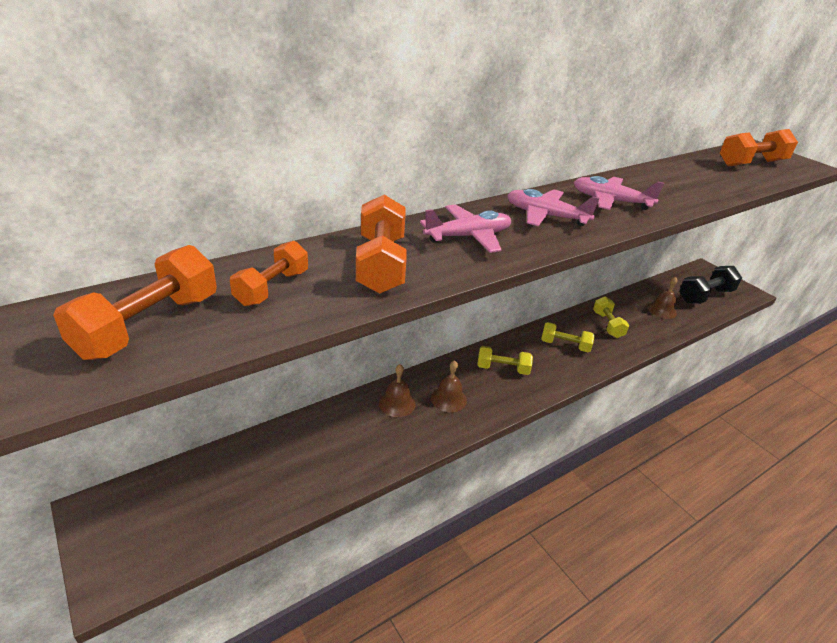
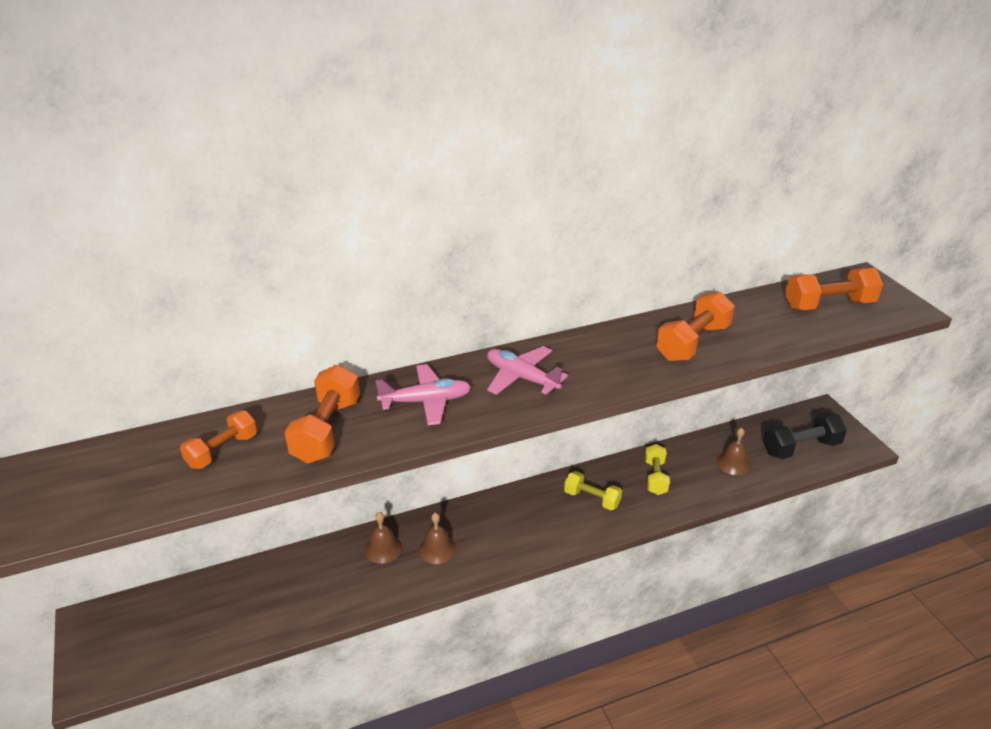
camera: 15 degrees right, 0 degrees up
(149, 325) = (114, 481): orange dumbbell -> orange dumbbell (693, 343)
(502, 369) = (509, 520): yellow dumbbell -> none
(610, 201) = (607, 359): pink plane -> none

